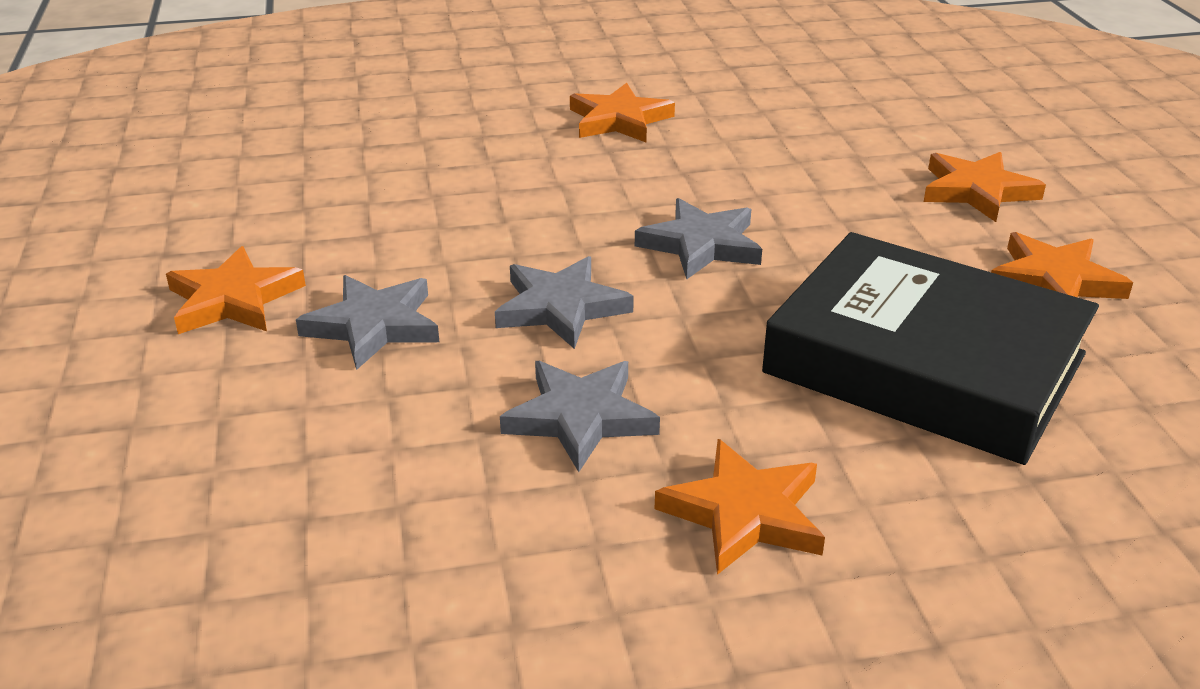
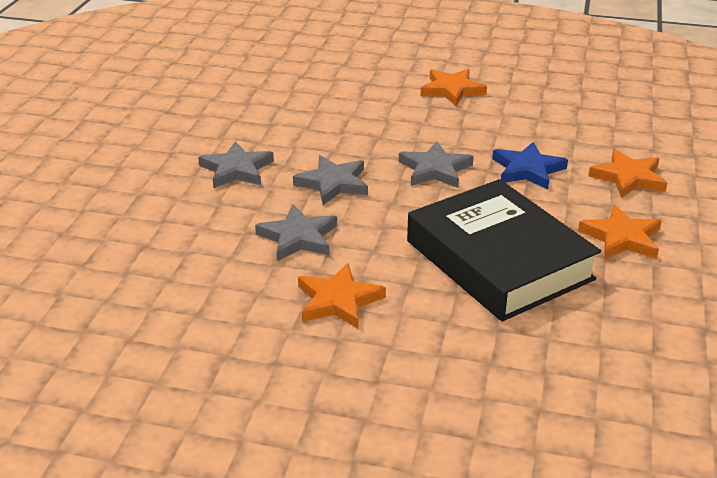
camera: 25 degrees right, 0 degrees up
(233, 300) = (182, 141): orange star -> none
(834, 212) = (527, 170): none -> blue star

